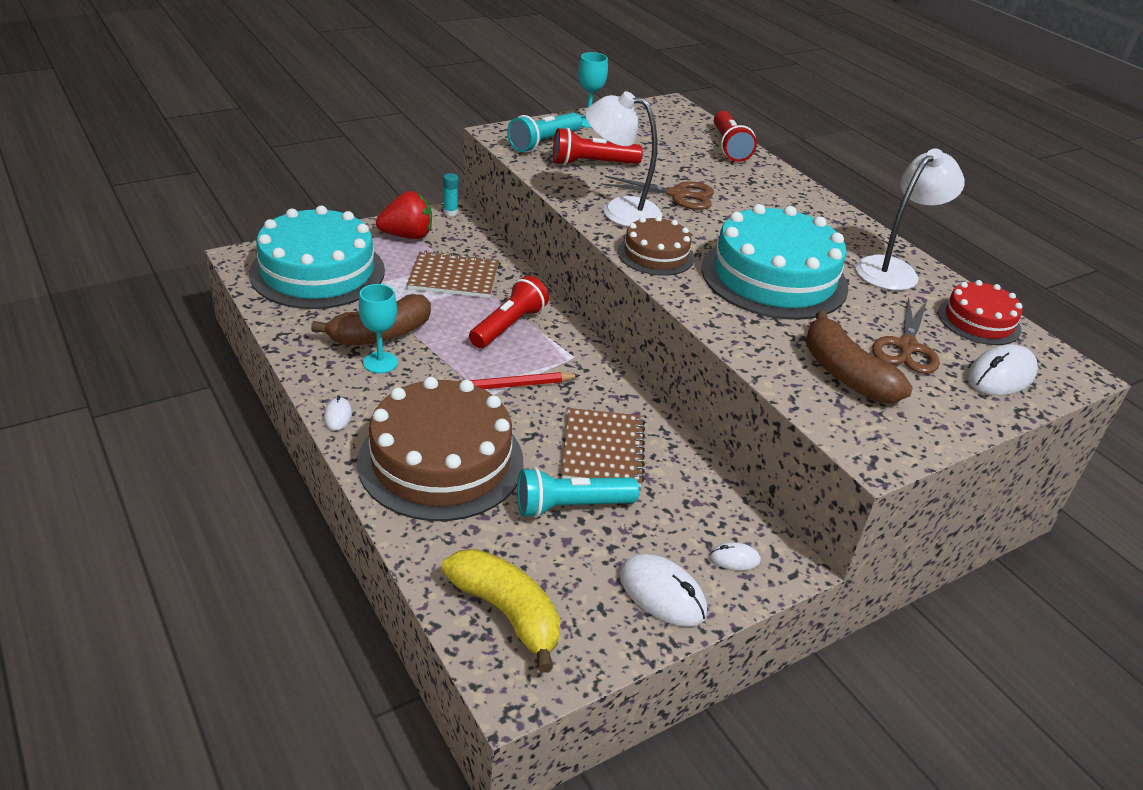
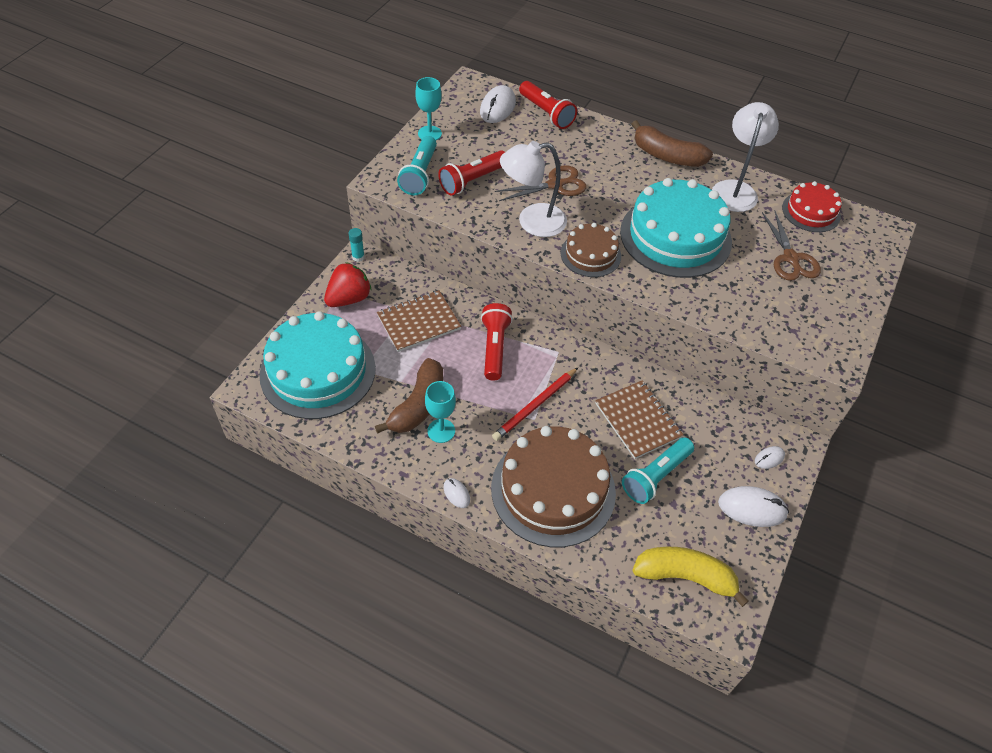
camera: 30 degrees left, 15 degrees up
(845, 374) = (777, 302): brown banana -> brown banana (667, 156)
(1000, 376) = (852, 254): white mouse -> white mouse (497, 107)

